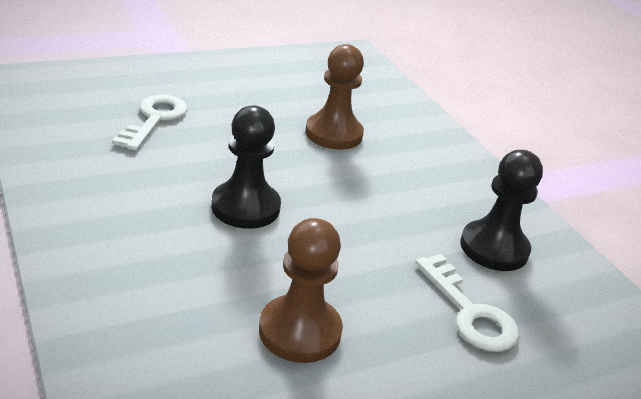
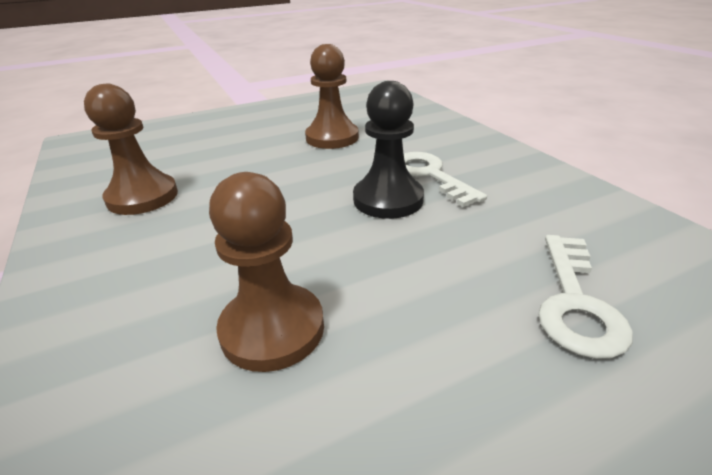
camera: 175 degrees left, 0 degrees up
(470, 312) = (206, 156): white key -> white key (430, 175)
(494, 248) = (142, 197): black pawn -> brown pawn

